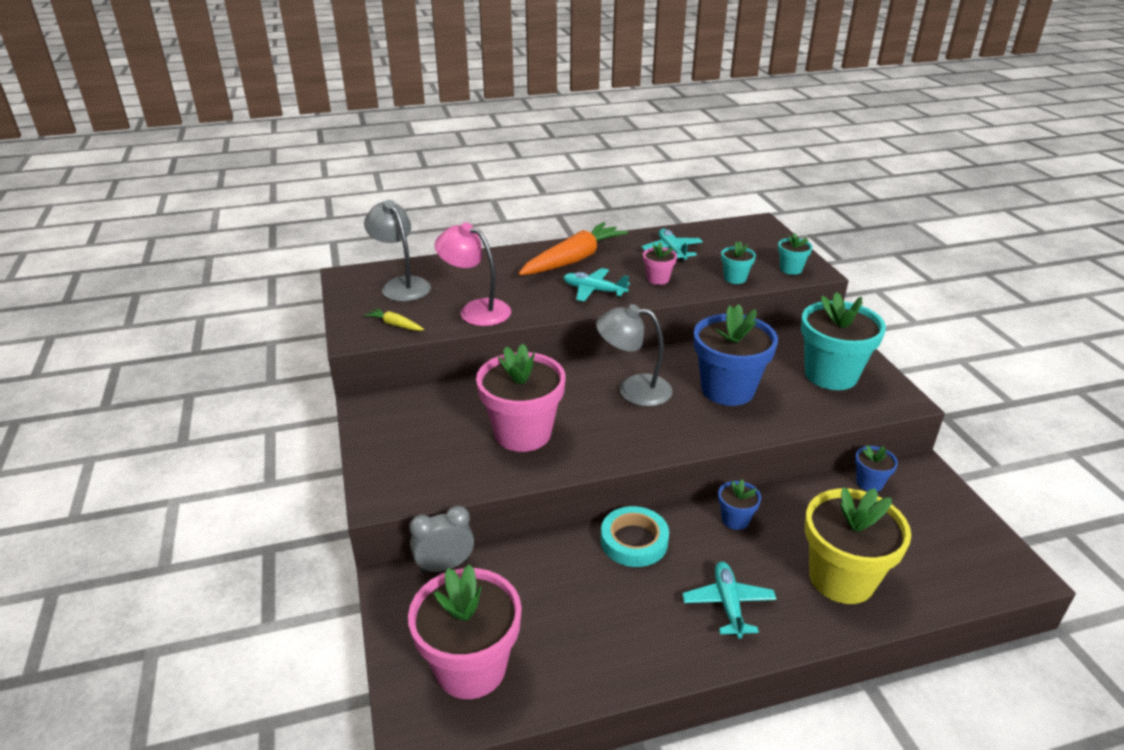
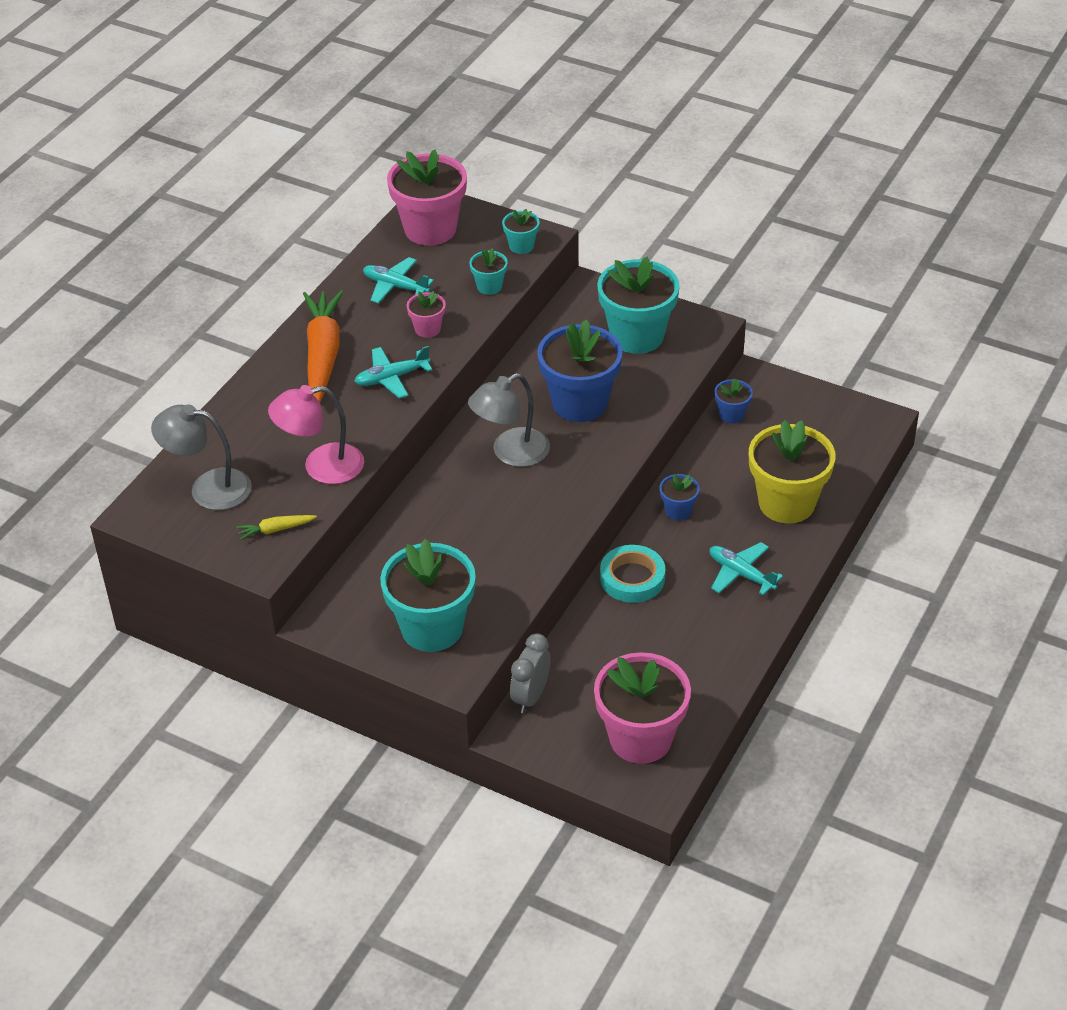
camera: 45 degrees left, 10 degrees up
(418, 456) = (432, 628): none -> turquoise flower pot
(523, 433) = (481, 551): pink flower pot -> pink flower pot (430, 229)

